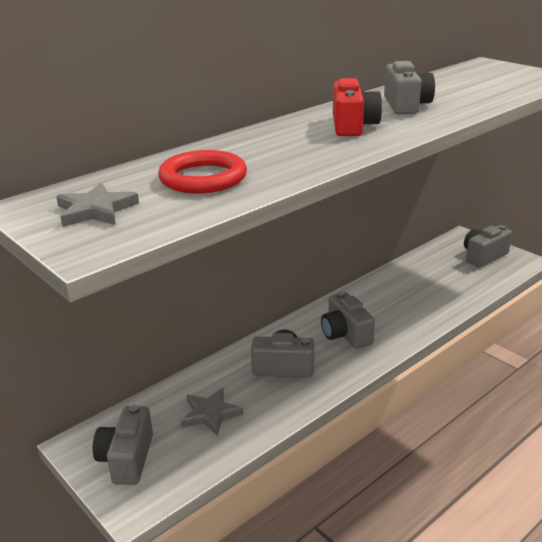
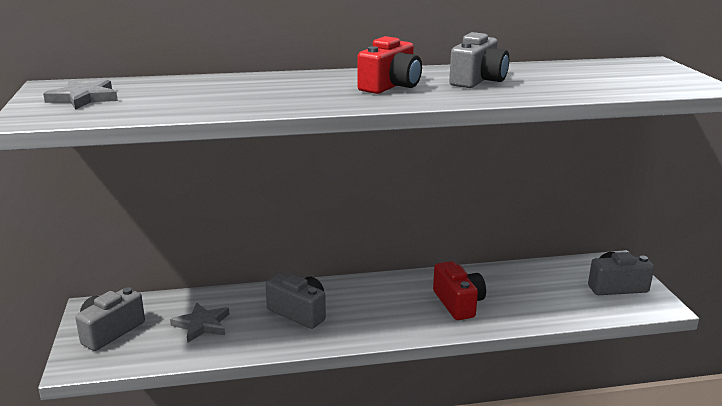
camera: 30 degrees right, 5 degrees down
(203, 178) = (193, 95): red ring -> none
(345, 334) = (385, 306): grey camera -> none
(396, 310) = (458, 303): none -> red camera

